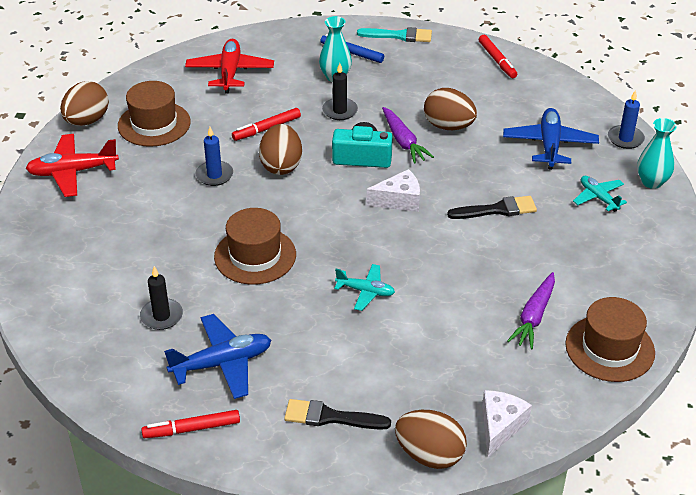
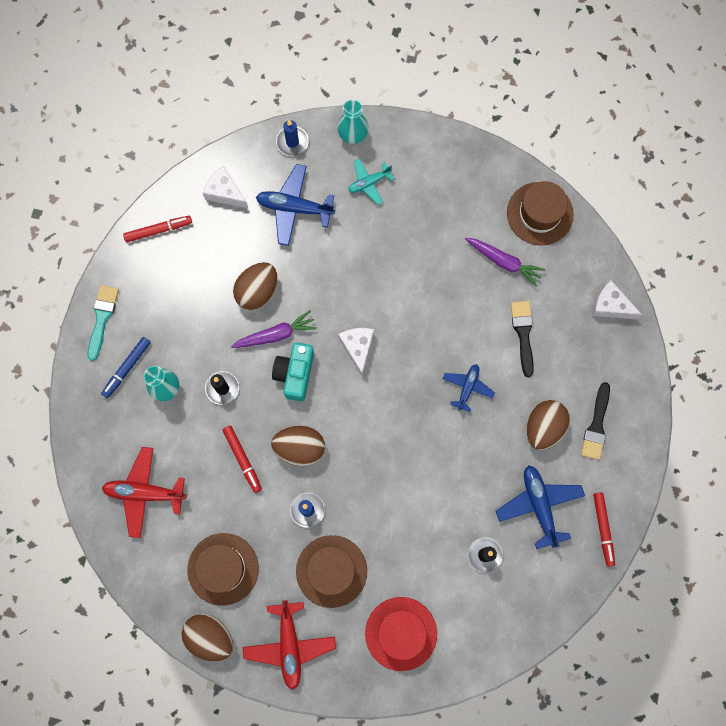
camera: 85 degrees left, 35 degrees up
(76, 251) = (401, 633): none -> red hat
(255, 256) = (418, 476): brown hat -> brown hat (331, 571)
(366, 291) = (467, 387): turquoise plane -> blue plane
(429, 455) = (633, 358): brown egg -> brown egg (544, 427)
(497, 210) = (377, 268): black brush -> black brush (523, 334)
(551, 98) = (225, 192): none -> white cheese

